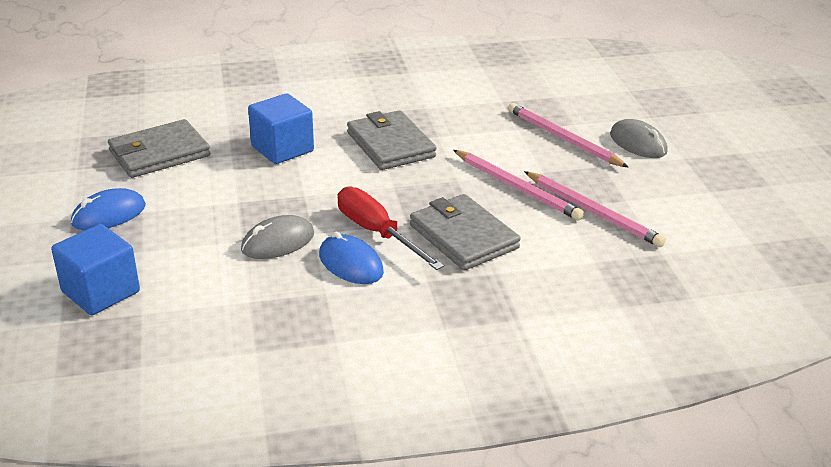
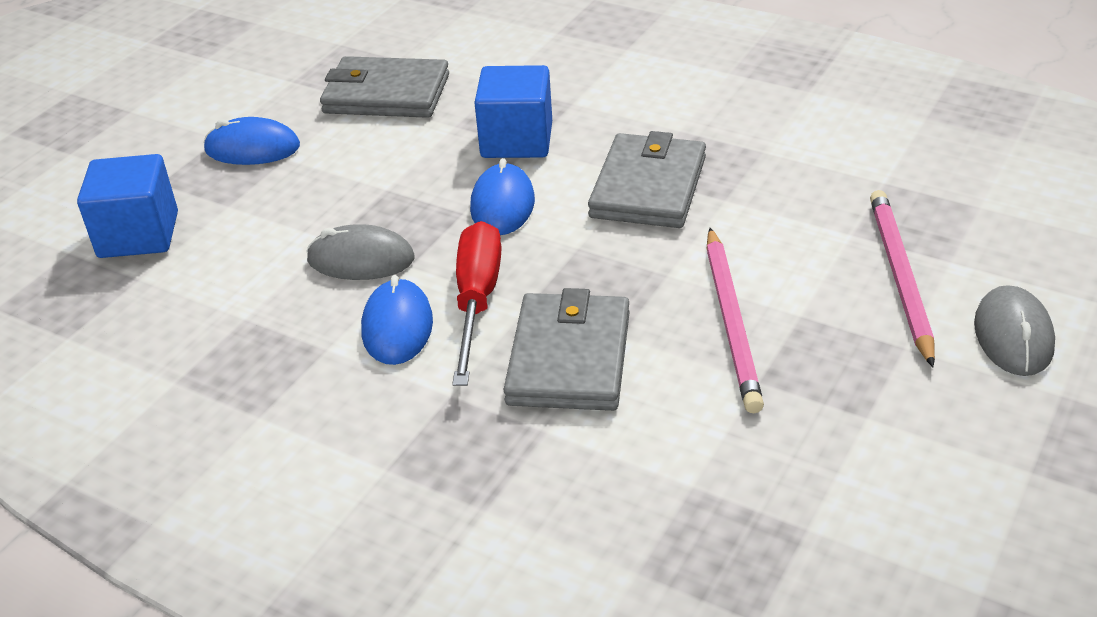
camera: 45 degrees right, 5 degrees up
(322, 183) = (502, 205): none -> blue mouse
(593, 212) = (791, 410): pink pencil -> none

